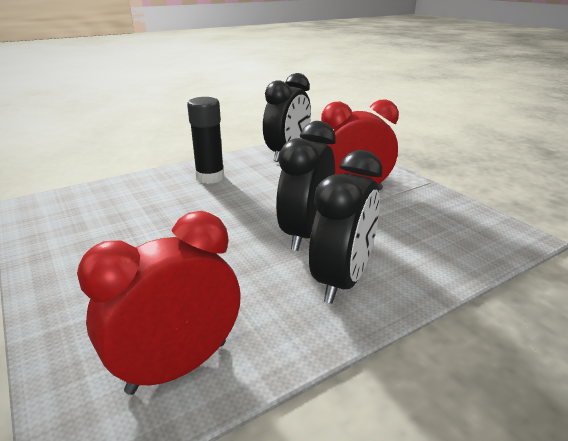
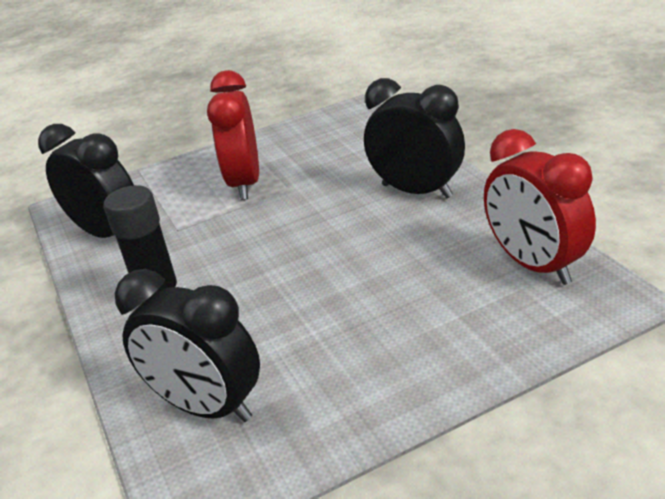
camera: 80 degrees left, 5 degrees up
(305, 234) = (335, 212): black clock -> black clock (207, 407)

